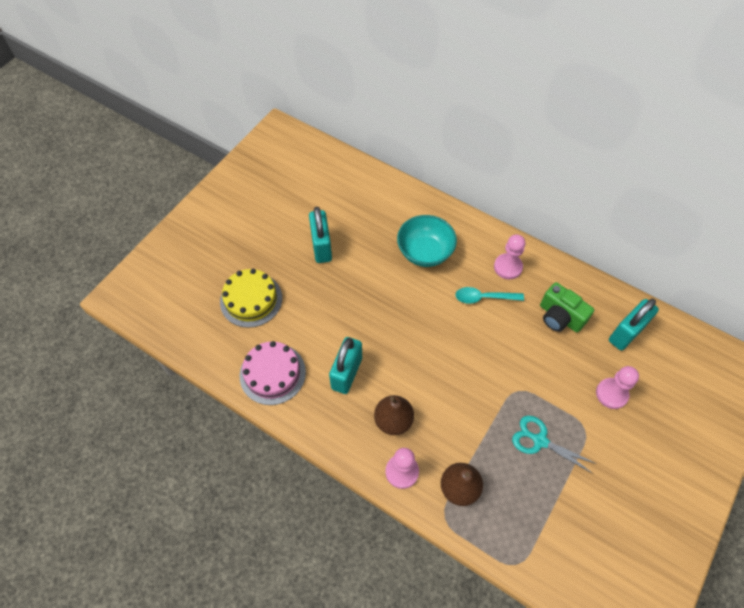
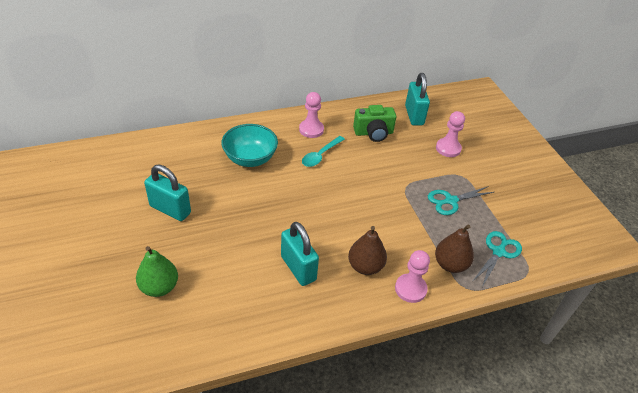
camera: 55 degrees left, 15 degrees down
(251, 299) = (159, 287): yellow cake -> green pear
(272, 373) = (246, 318): pink cake -> none
(515, 522) = (498, 252): none -> turquoise scissors

